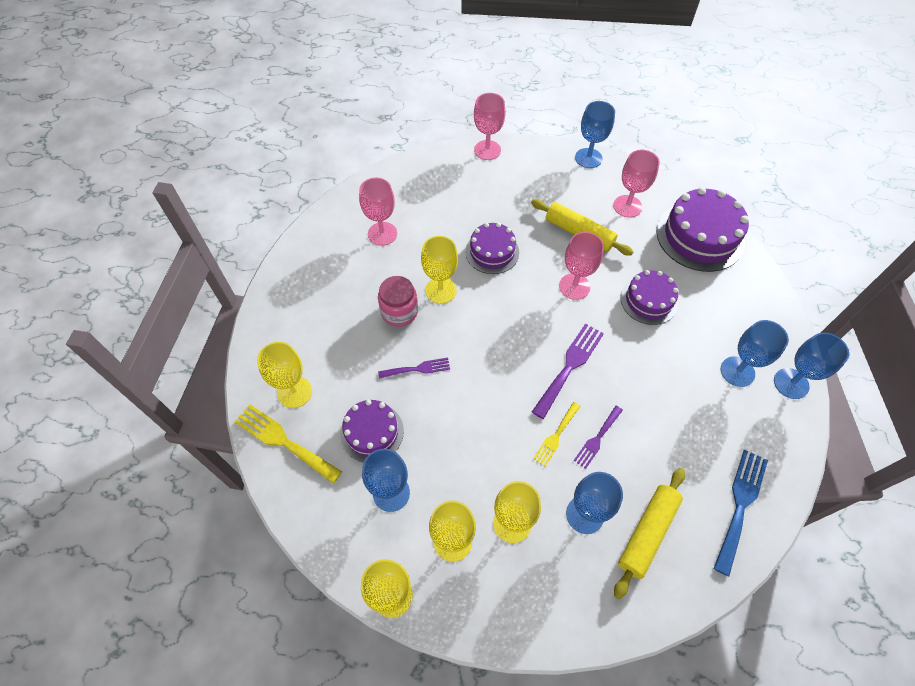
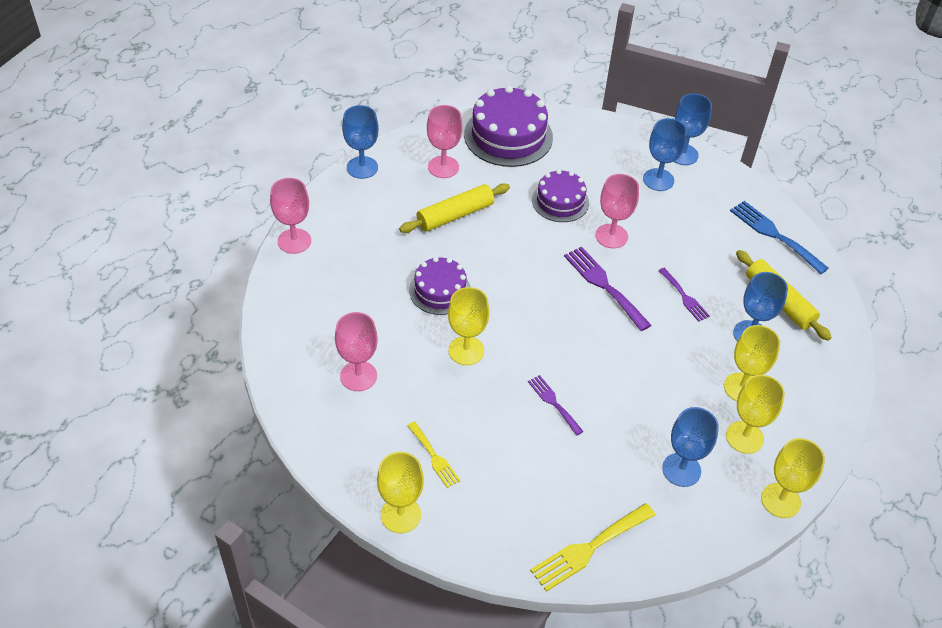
camera: 70 degrees left, 10 degrees down
(294, 392) = (533, 522): yellow goblet -> yellow goblet (400, 515)
(372, 432) = (610, 465): purple cake -> none
(399, 312) = (475, 395): pink jar -> none
(418, 369) = (553, 402): purple fork -> purple fork turned 45 degrees counterclockwise
(556, 436) = (670, 324): yellow fork -> yellow fork (434, 457)
(574, 286) = (517, 245): pink goblet -> pink goblet (611, 236)

